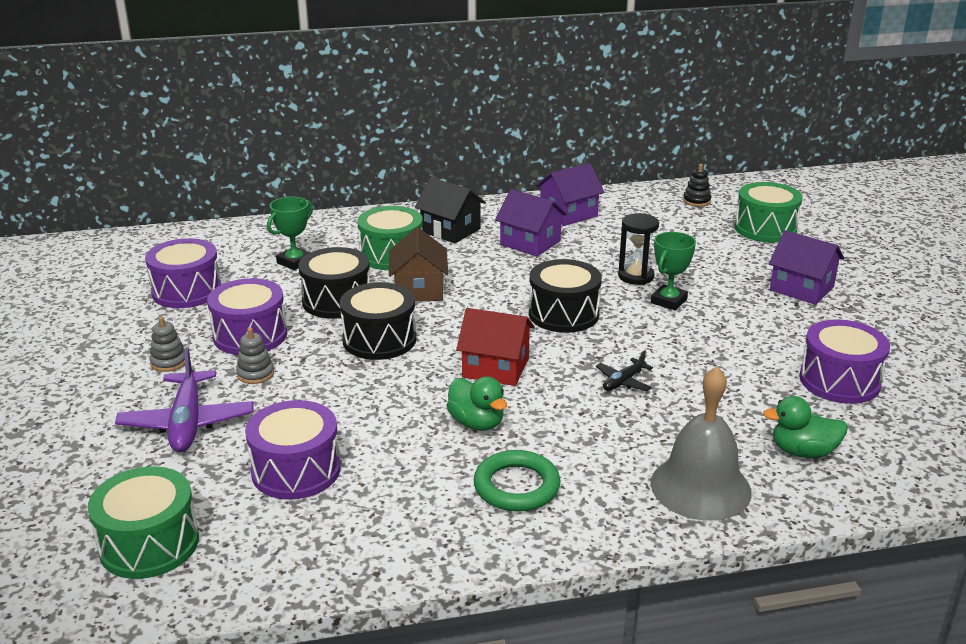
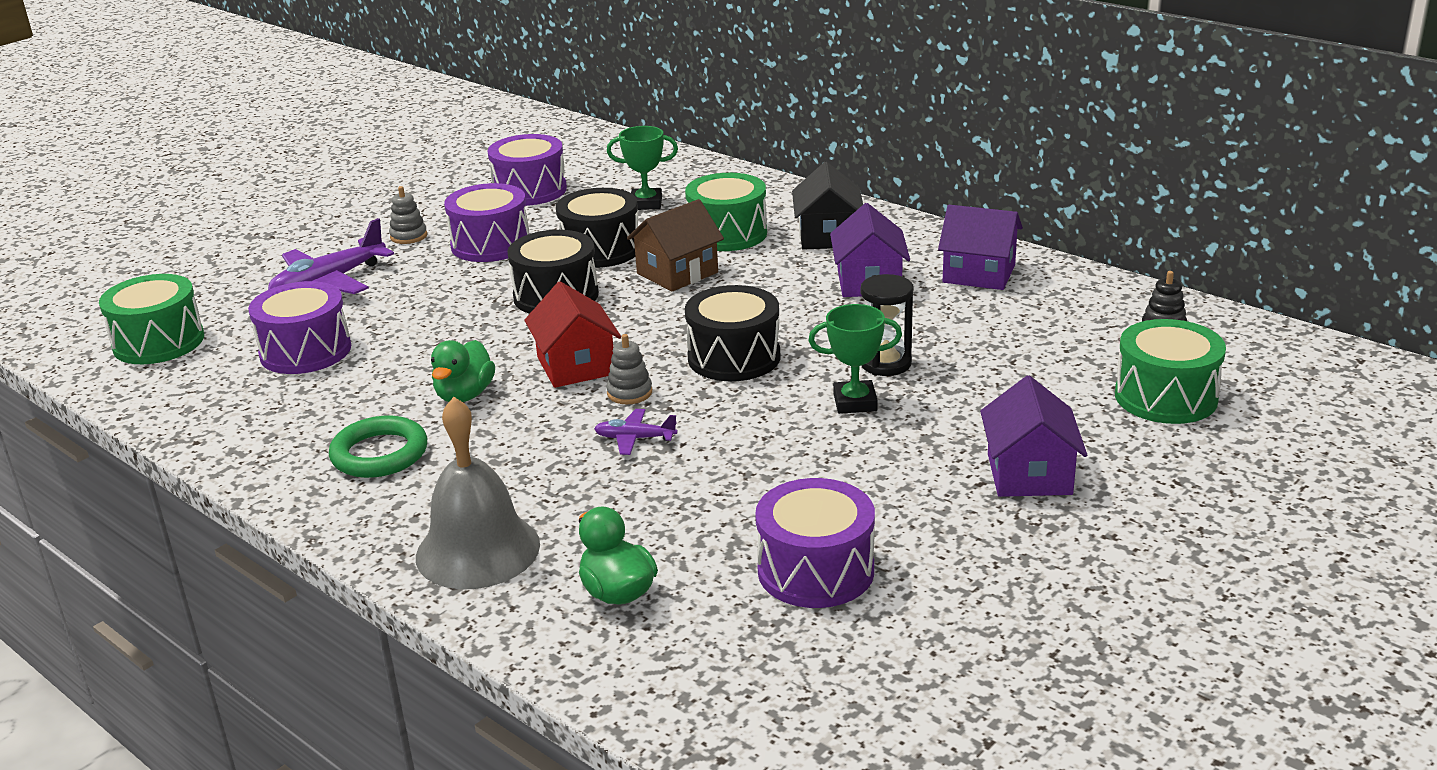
camera: 55 degrees right, 0 degrees up
(255, 374) = (431, 274): grey stacking toy -> grey stacking toy (629, 393)
(623, 382) = (635, 438): black plane -> purple plane

